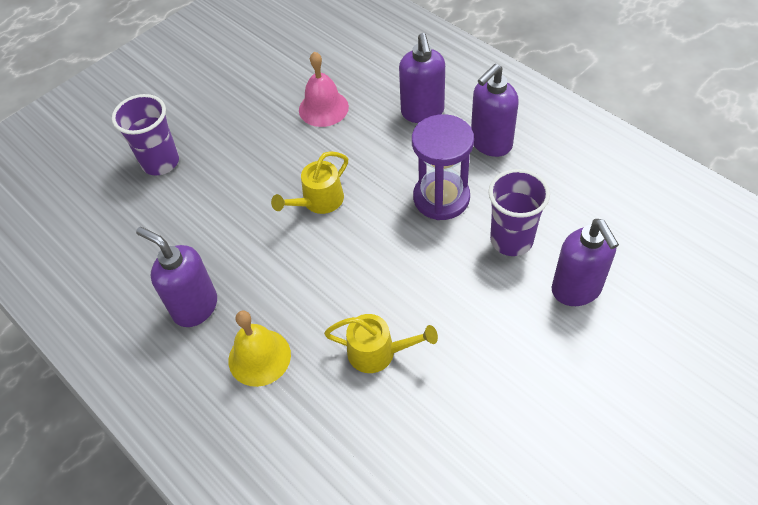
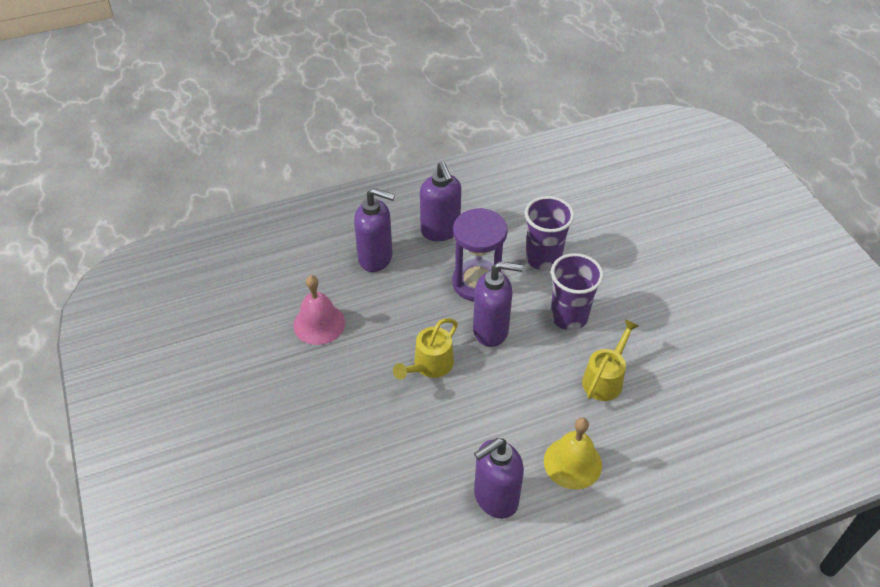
camera: 70 degrees left, 5 degrees down
(160, 162) = (294, 480): purple cup -> purple cup (569, 317)
(318, 202) = (429, 366): yellow watering can -> yellow watering can turned 60 degrees clockwise
(576, 290) = (606, 243): purple soap dispenser -> purple soap dispenser (491, 330)

